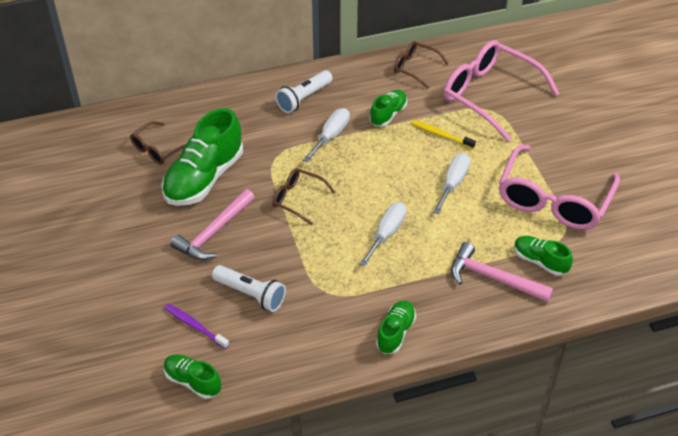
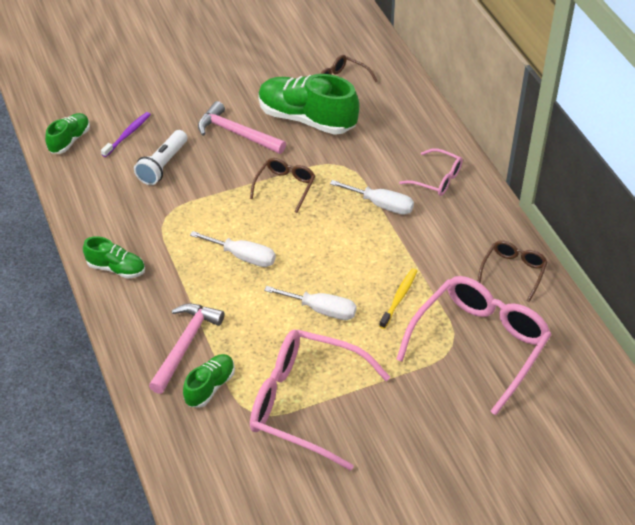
camera: 85 degrees right, 0 degrees up
(304, 98) = (437, 179): white flashlight -> pink glasses
(388, 114) = (424, 250): green shoe -> none

